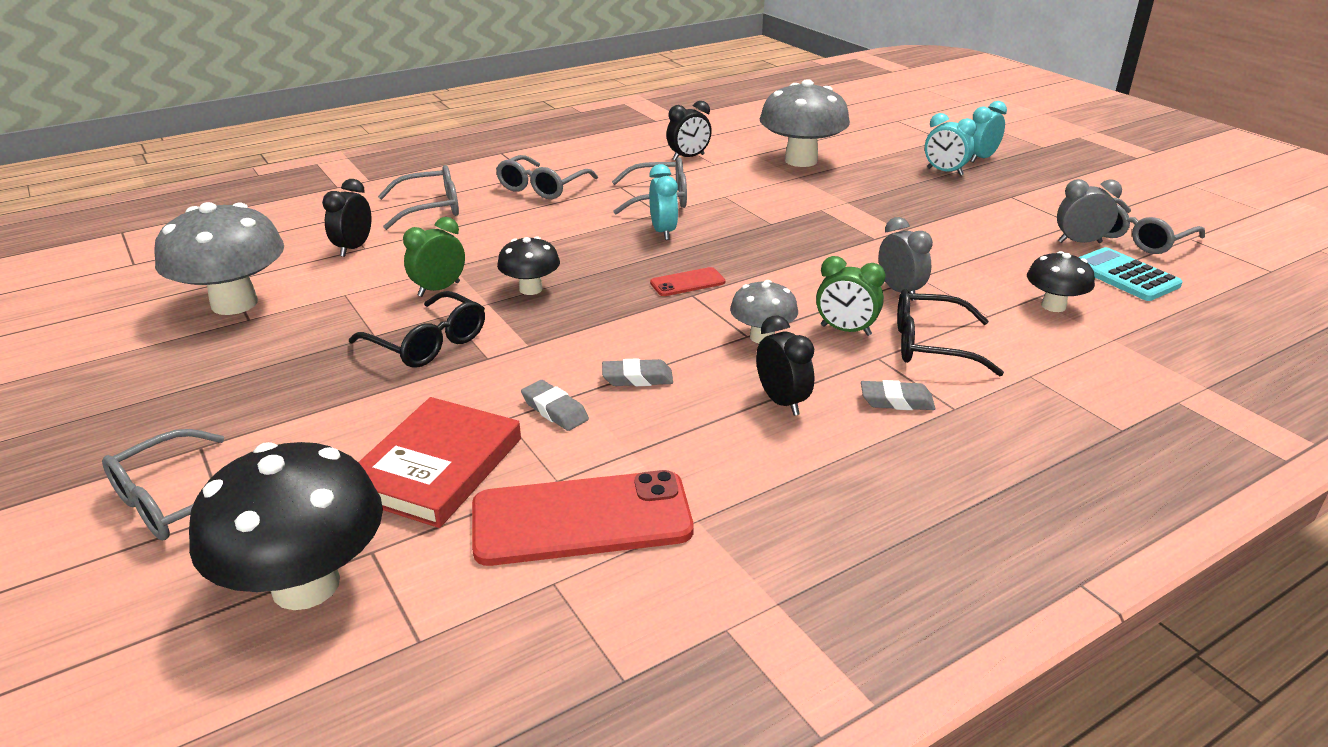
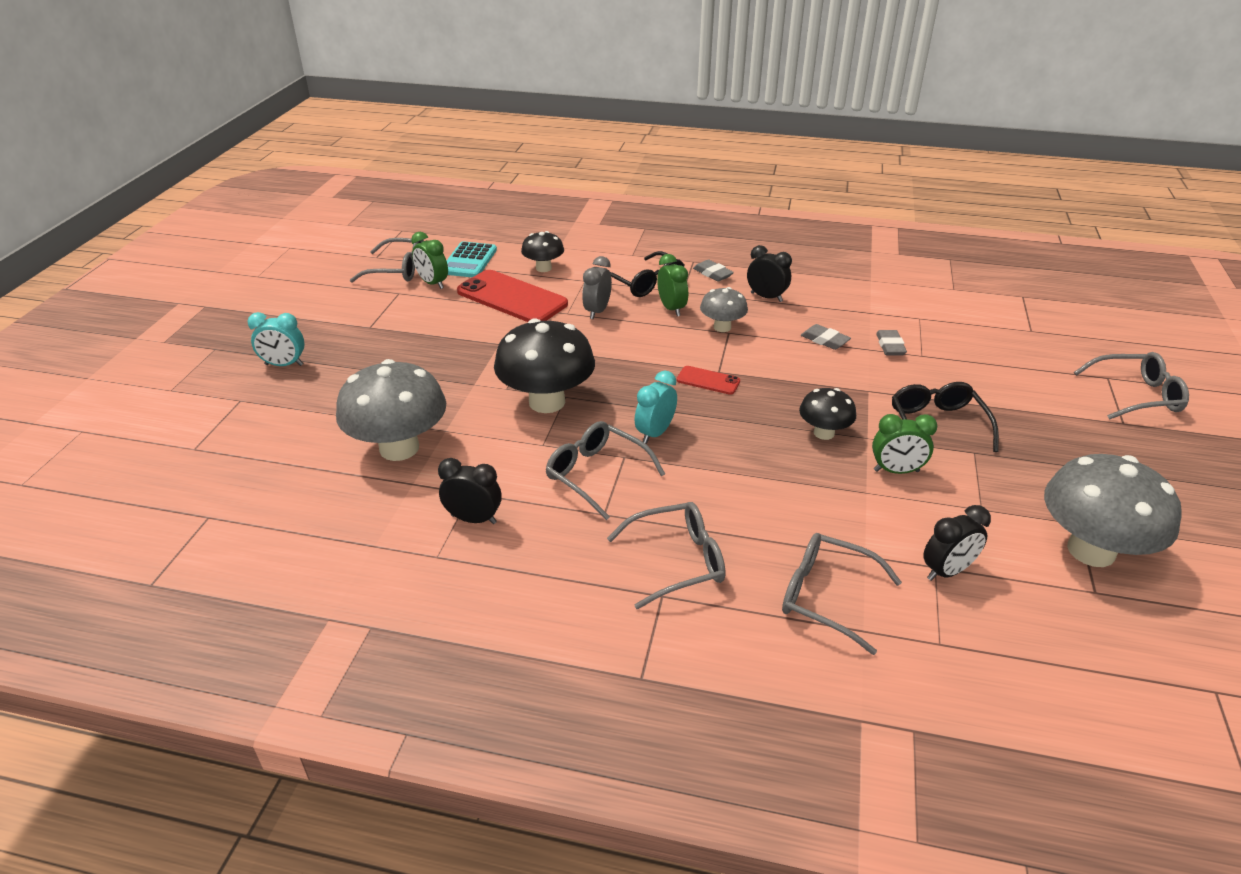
camera: 135 degrees left, 5 degrees up
(306, 585) = (1068, 331): black mushroom -> black mushroom (547, 402)
(436, 467) = (979, 349): red book -> none
(581, 519) = (922, 300): red phone -> red phone (512, 298)
(781, 402) = (766, 297): black clock -> black clock turned 105 degrees clockwise
(945, 172) = (343, 369): turquoise clock -> none
(1079, 242) = (433, 283): grey clock -> green clock

